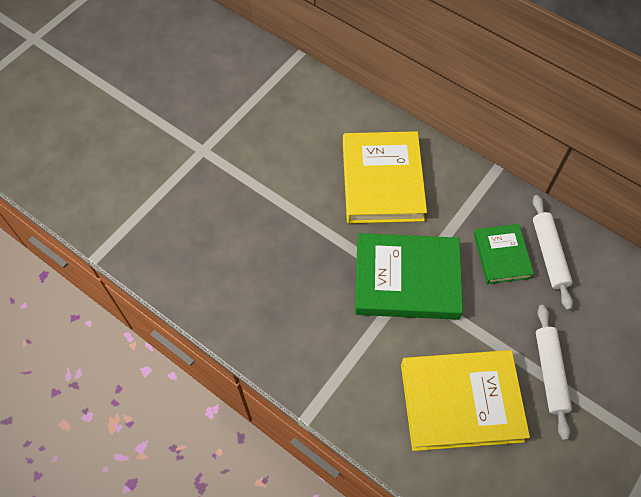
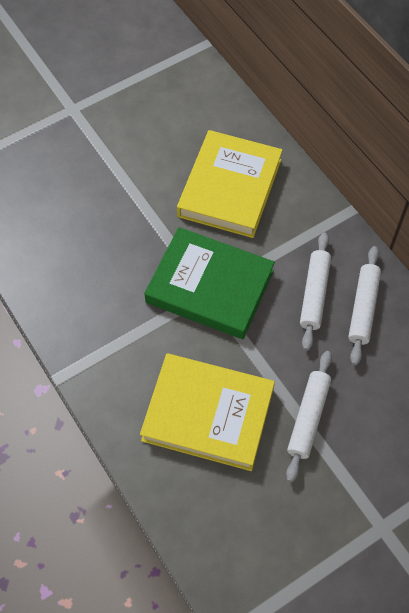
camera: 20 degrees right, 0 degrees up
(501, 256) = (314, 294): green book -> white rolling pin

